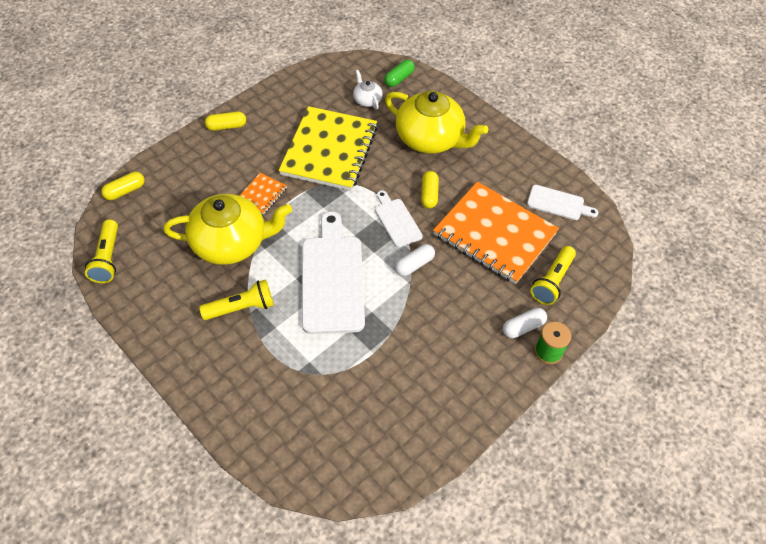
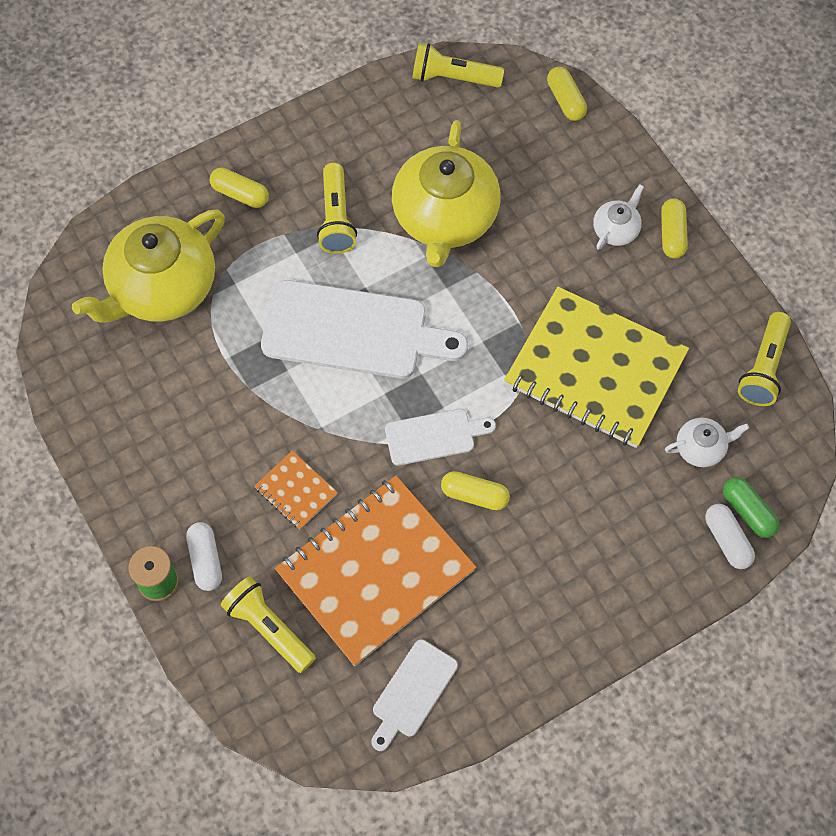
camera: 105 degrees right, 10 degrees up
(227, 153) = (616, 229): none -> white teapot
(229, 377) = (240, 194): none -> yellow capsule
(262, 194) = (524, 265): orange notebook -> orange notebook (296, 491)
(310, 80) = (764, 368): none -> yellow flashlight
(414, 265) = (349, 442): white capsule -> white capsule (727, 540)
(430, 139) = (593, 528): yellow teapot -> yellow teapot (162, 287)

